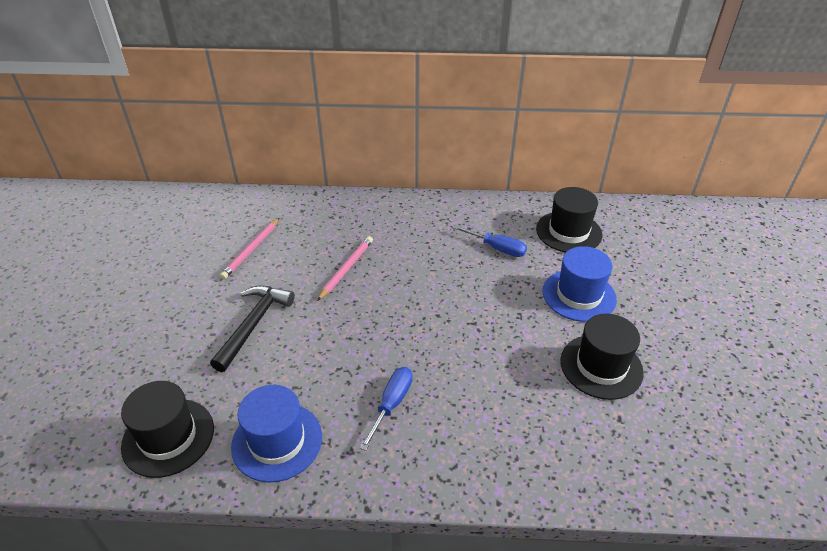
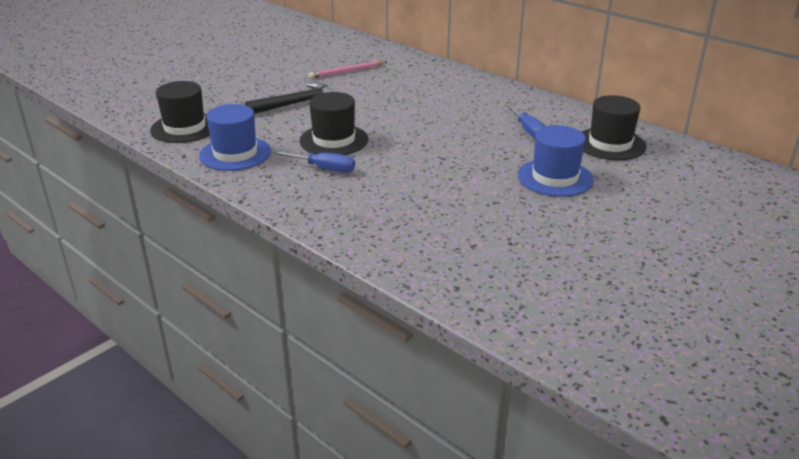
camera: 40 degrees right, 10 degrees down
(346, 269) = (395, 101): pink pencil -> none
(391, 404) = (324, 168): blue screwdriver -> blue screwdriver turned 45 degrees clockwise
(601, 366) = (506, 217): black hat -> black hat (334, 140)

